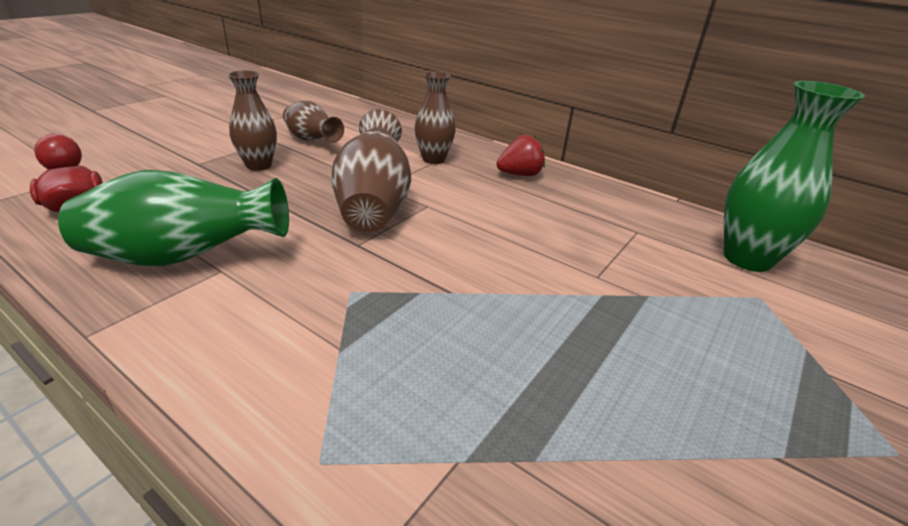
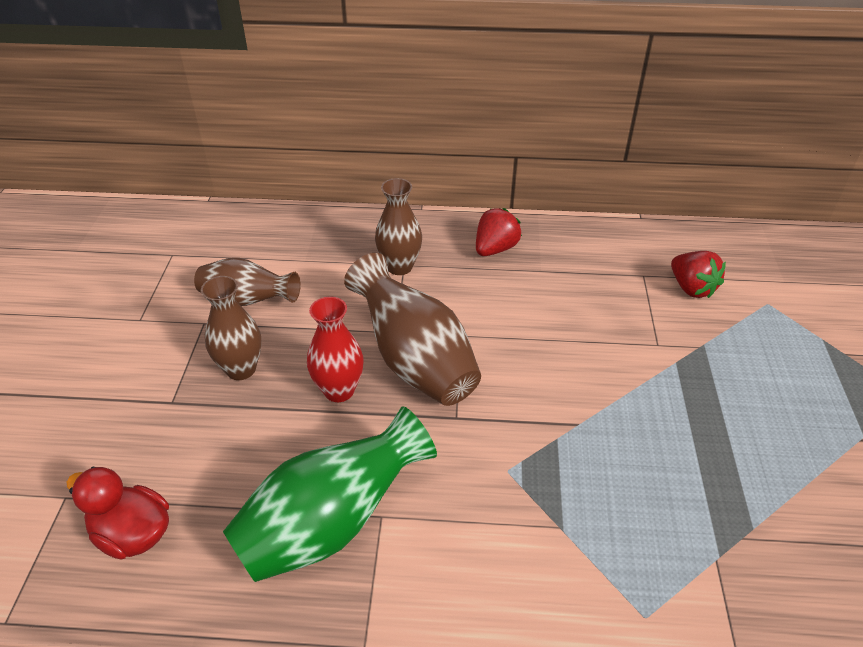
camera: 30 degrees left, 10 degrees up
(300, 198) = (339, 390): none -> red vase
(679, 256) = (691, 288): none -> red strawberry
(747, 259) = (734, 265): green vase -> none

